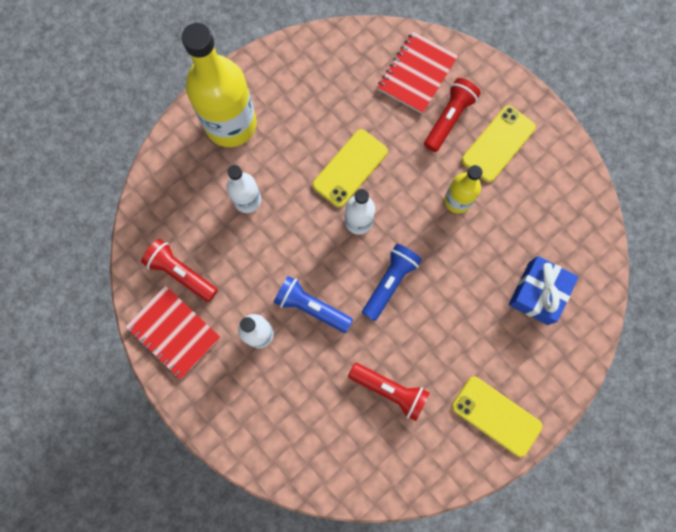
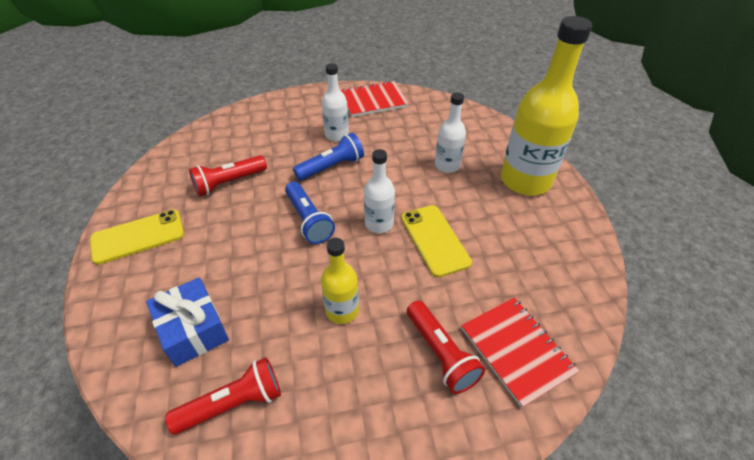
camera: 120 degrees right, 30 degrees down
(181, 273) = (413, 116): red flashlight -> red flashlight (233, 404)
(498, 144) = (378, 390): yellow phone -> none

